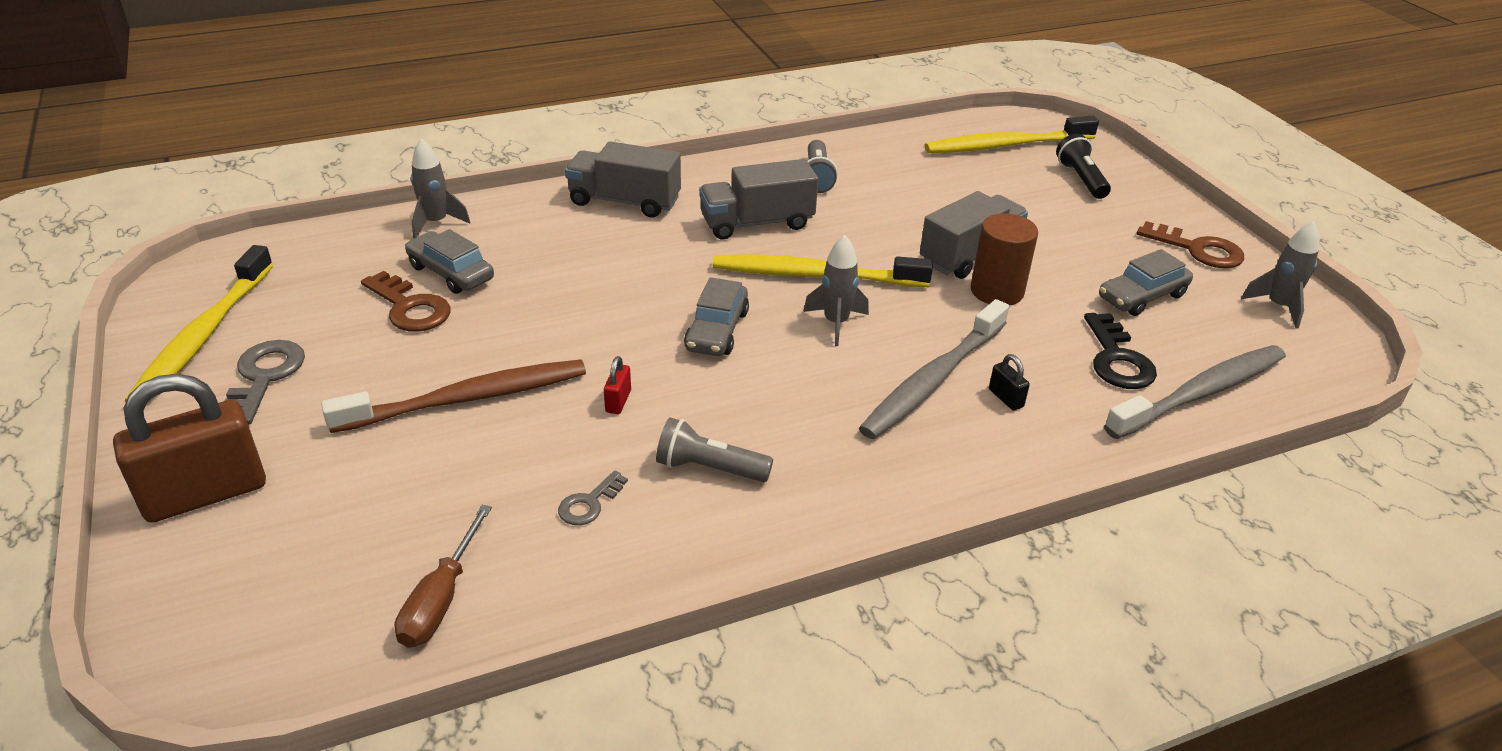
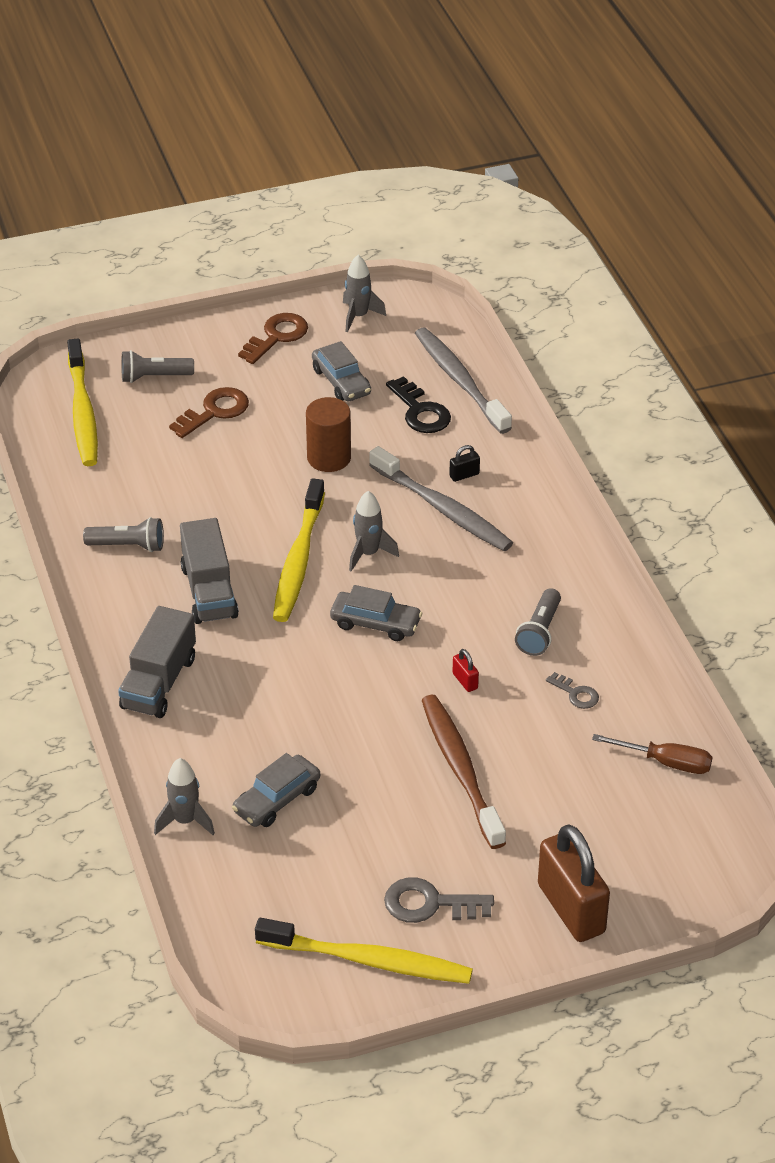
camera: 85 degrees left, 5 degrees up
(410, 308) = (332, 822): brown key -> brown key (215, 411)
(618, 401) = (465, 681): red padlock -> red padlock turned 45 degrees clockwise
(970, 255) = (275, 465): grey truck -> none
(1081, 179) = (154, 377): black flashlight -> grey flashlight
(1117, 359) = (420, 411): black key -> black key turned 60 degrees clockwise

